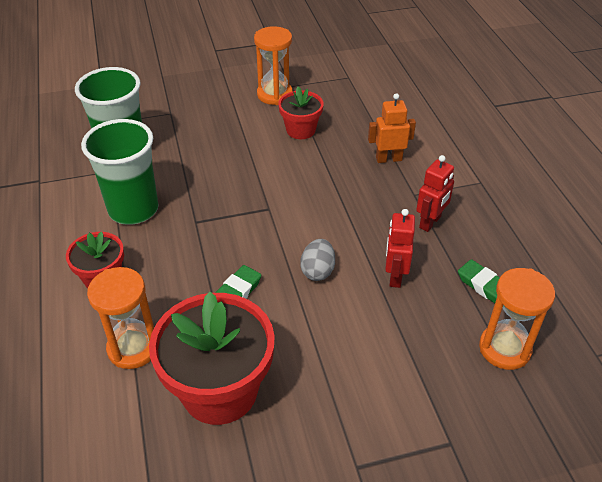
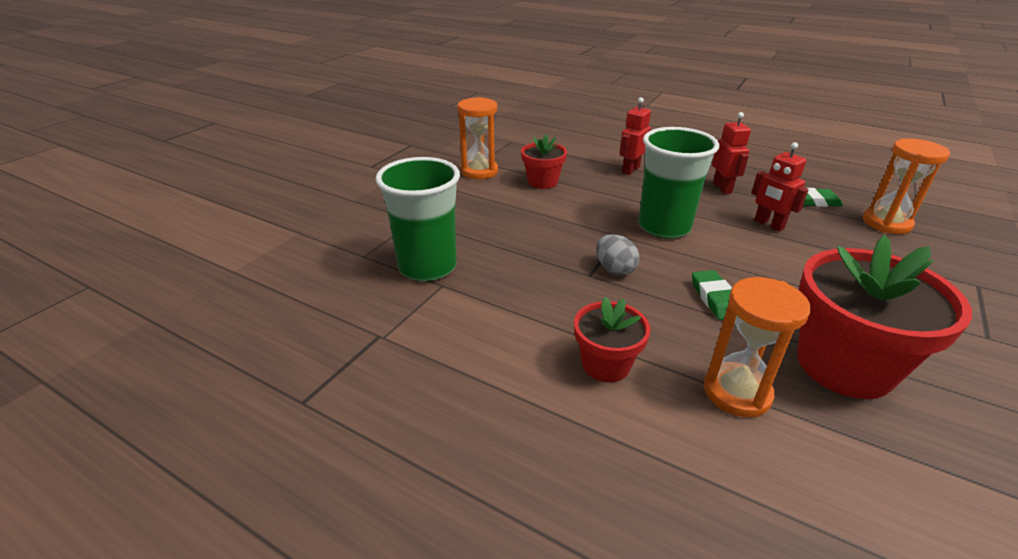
camera: 45 degrees left, 10 degrees down
(133, 209) = (522, 299): green cup -> green cup (664, 227)
(318, 271) = (728, 250): grey egg -> grey egg (614, 269)
(388, 159) = (630, 170): orange robot -> red robot

